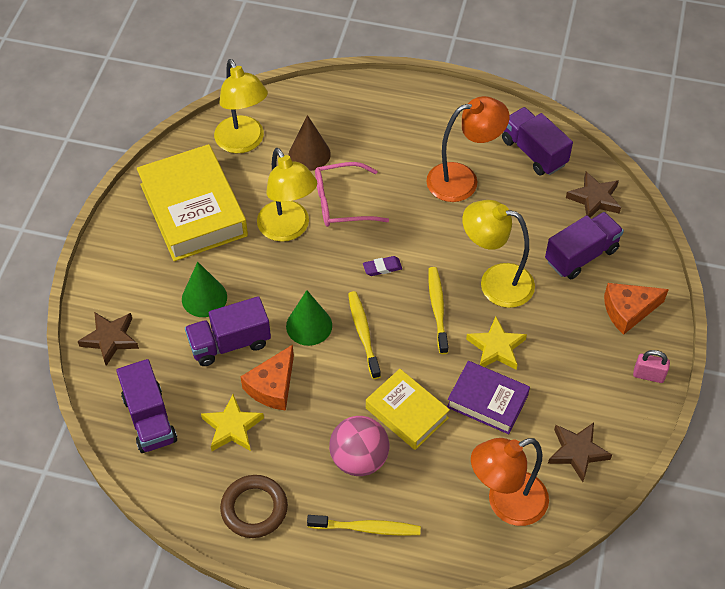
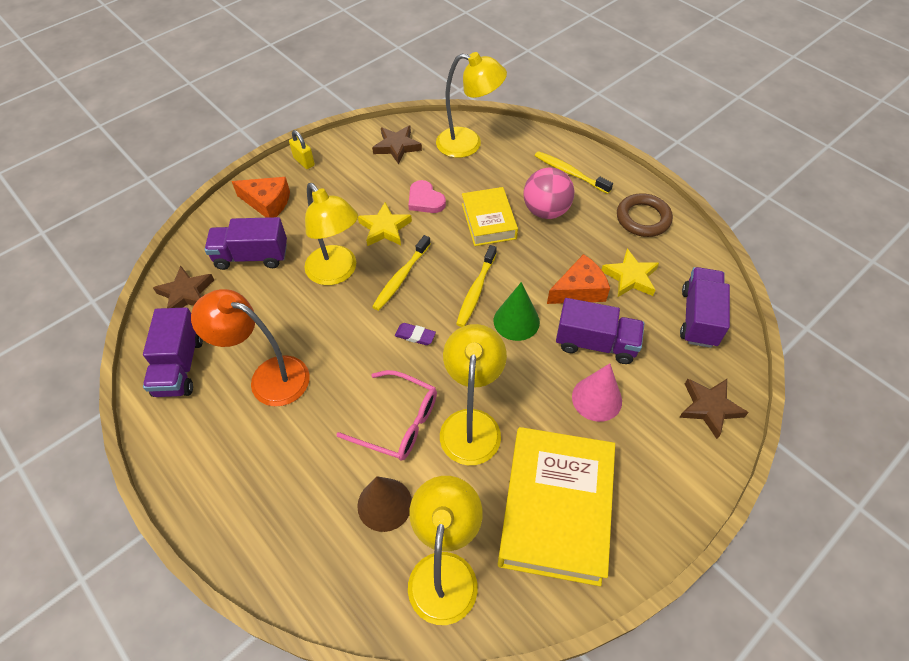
camera: 145 degrees left, 0 degrees up
(204, 298) = (596, 399): green cone -> pink cone
(487, 401) = (425, 200): purple book -> pink heart
(506, 503) = (468, 144): orange lamp -> yellow lamp
(648, 375) = (304, 161): pink padlock -> yellow padlock

